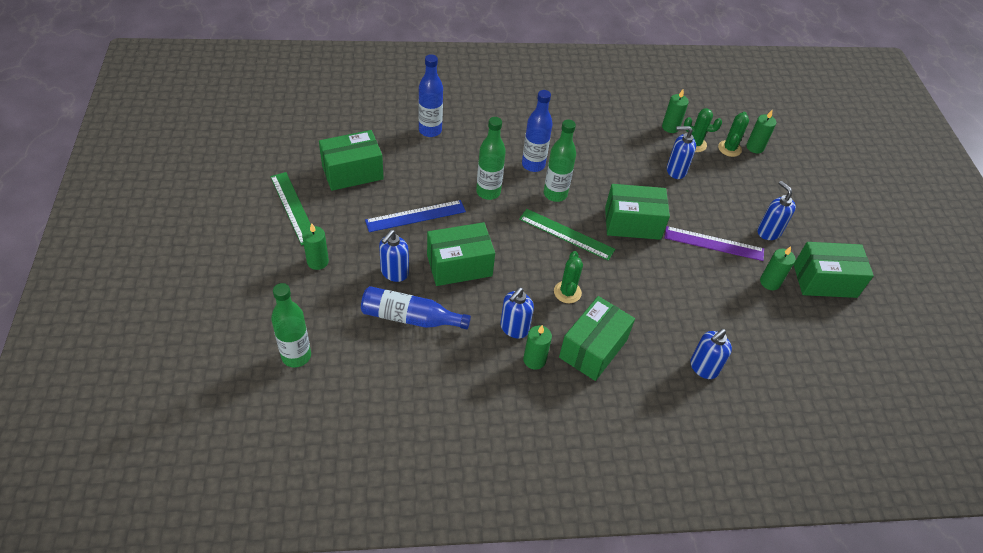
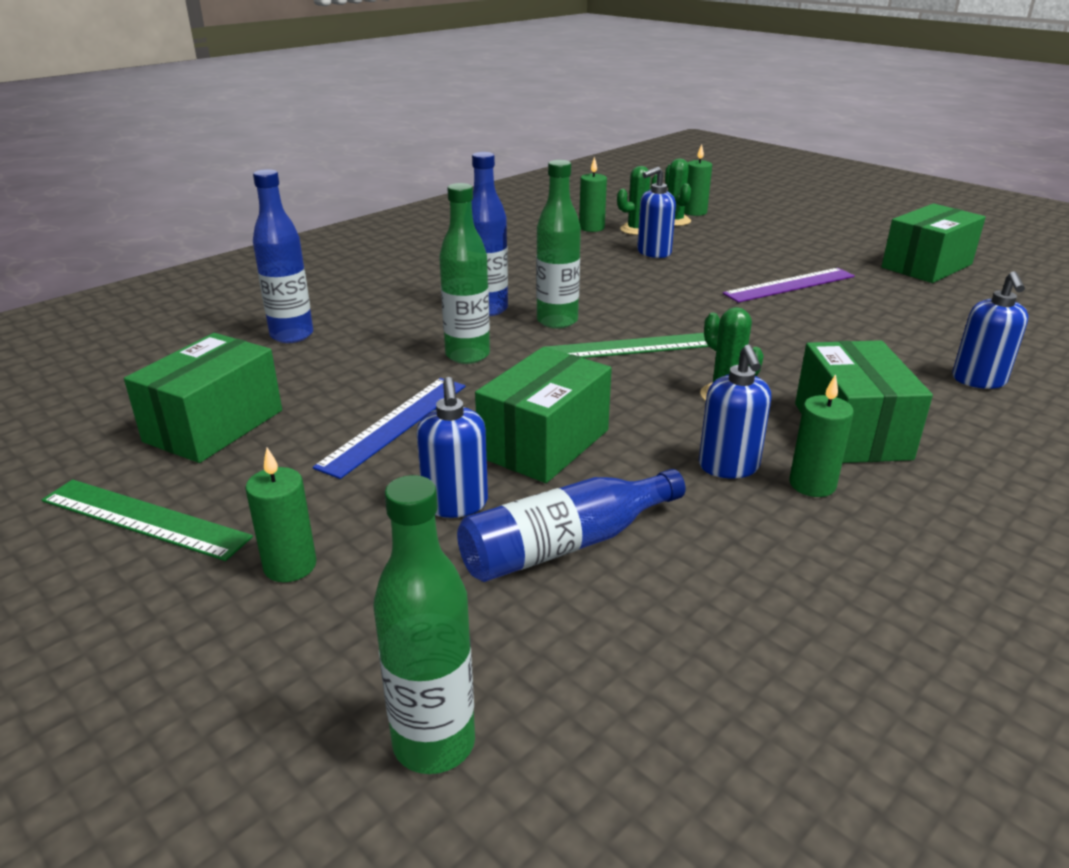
camera: 35 degrees left, 20 degrees down
(632, 223) = (685, 306): green box -> none
(768, 232) = (817, 257): blue soap dispenser -> none
(770, 282) = (890, 288): green candle -> none

